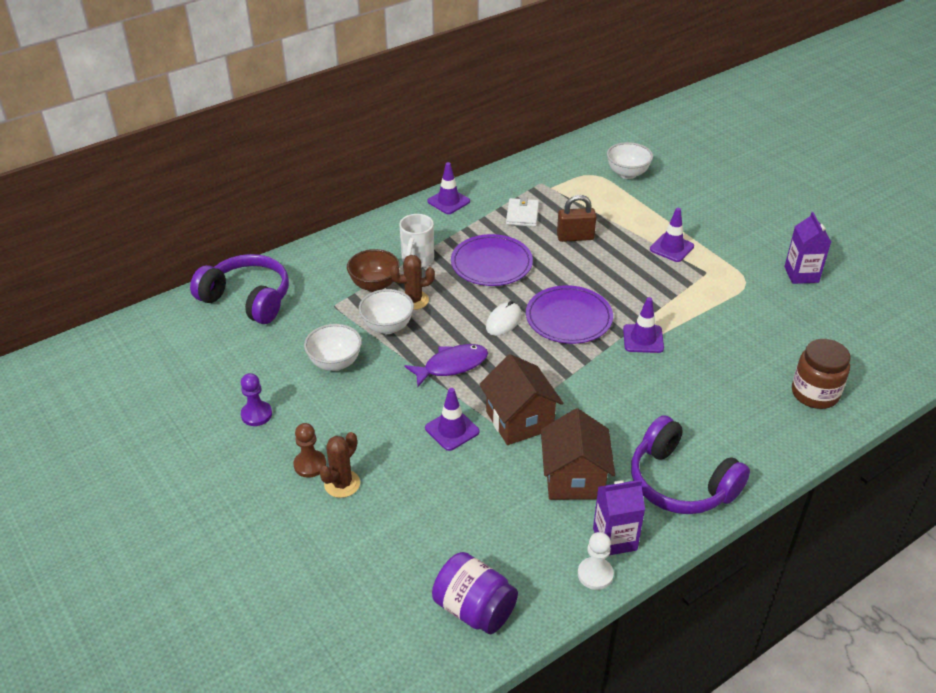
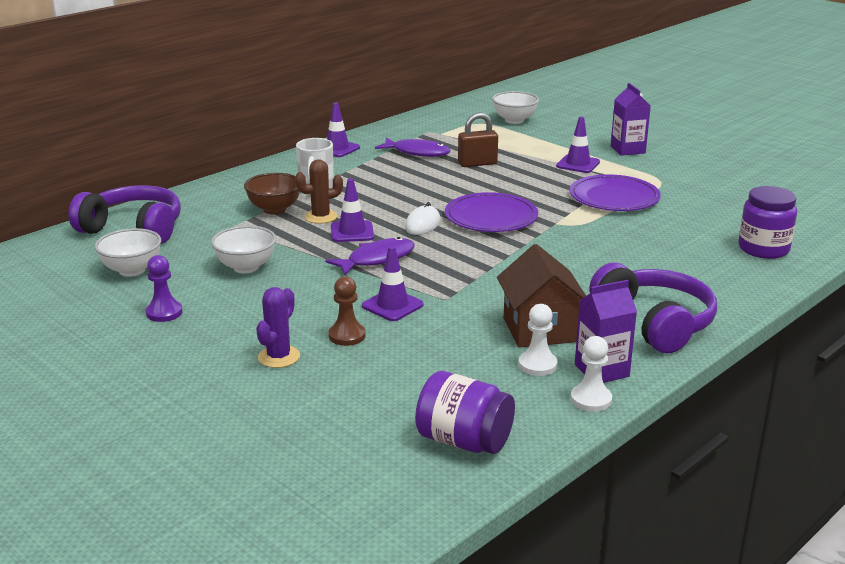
camera: 10 degrees left, 15 degrees down
(310, 465) = (237, 345): brown pawn -> brown pawn (347, 336)
(342, 484) = (279, 357): brown cactus -> purple cactus
(387, 327) = (297, 237): white bowl -> white bowl (132, 270)
(491, 263) = (396, 186): purple plate -> purple plate (614, 197)
(519, 421) = (464, 292): brown house -> none
(522, 214) = (417, 152): white wallet -> purple fish
(560, 524) = (537, 365): none -> white pawn
(643, 339) = (573, 225): purple traffic cone -> purple traffic cone (352, 232)
(680, 483) = (654, 322): purple headphones -> purple headphones turned 150 degrees counterclockwise
(801, 274) = (713, 173): purple carton -> purple carton (627, 150)
(815, 393) = (763, 249): brown jar -> purple jar

